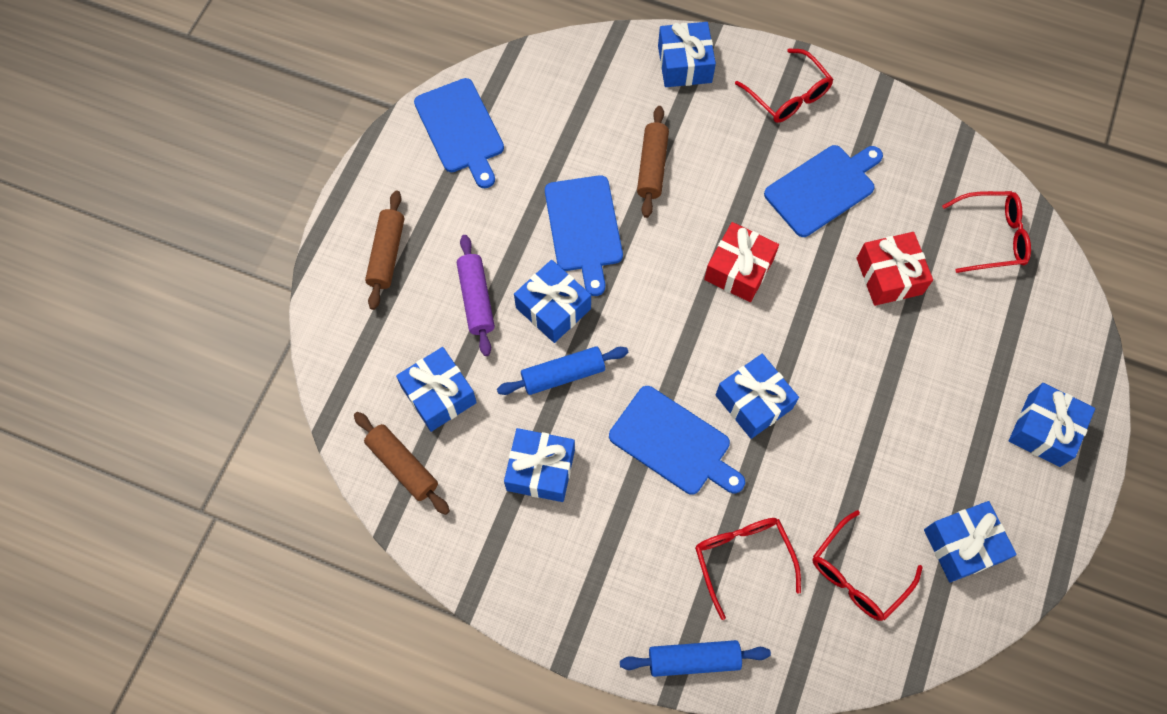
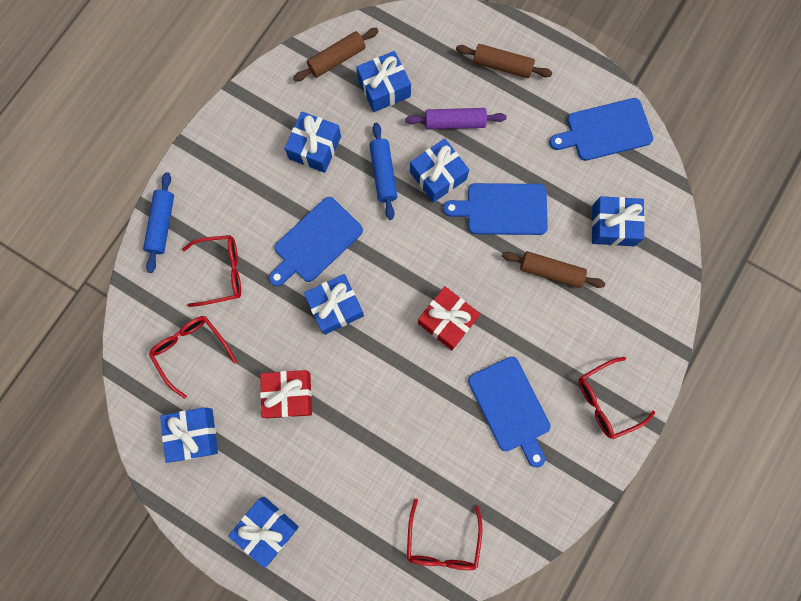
camera: 100 degrees right, 10 degrees up
(684, 64) = (648, 319): blue gift -> blue gift (613, 225)
(889, 276) = (421, 441): red gift -> red gift (288, 395)

